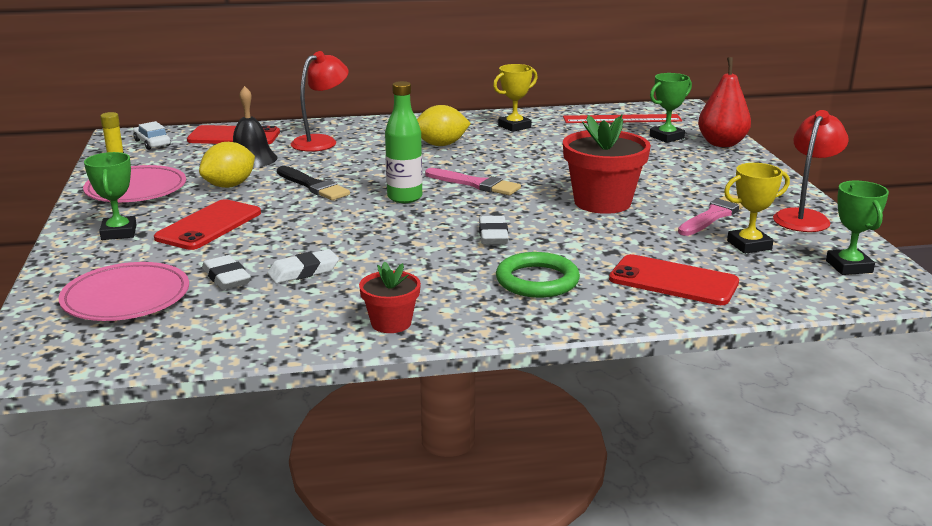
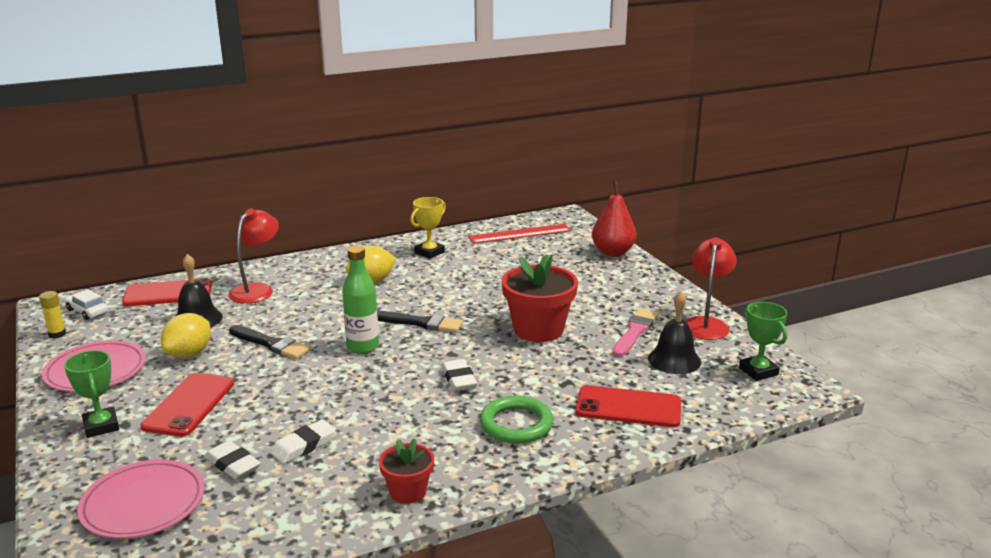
camera: 15 degrees left, 0 degrees up
(475, 184) = (420, 323): pink brush -> black brush
(666, 137) = (565, 250): green trophy -> none
(749, 245) = (674, 360): yellow trophy -> black bell

